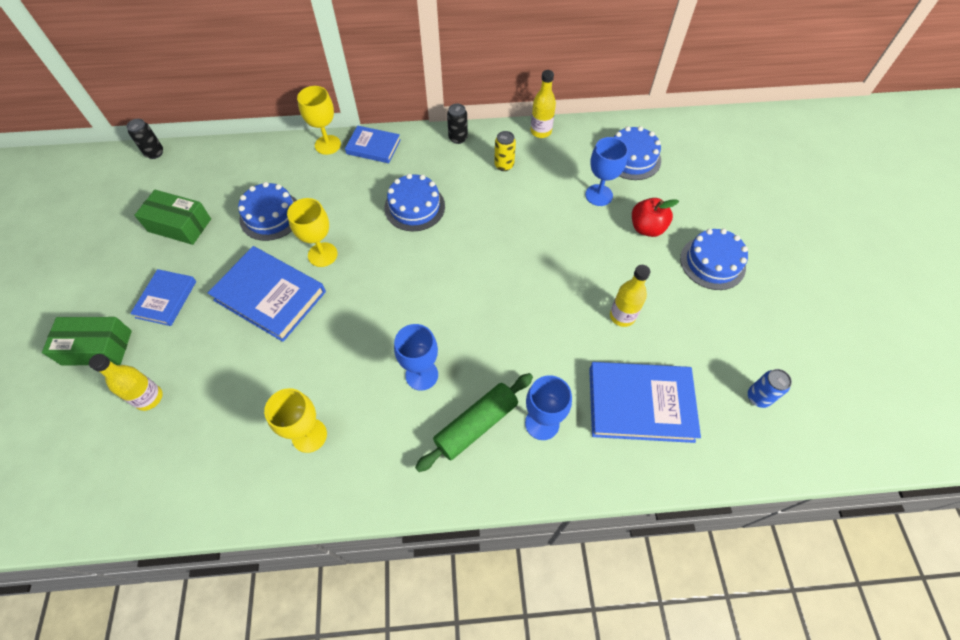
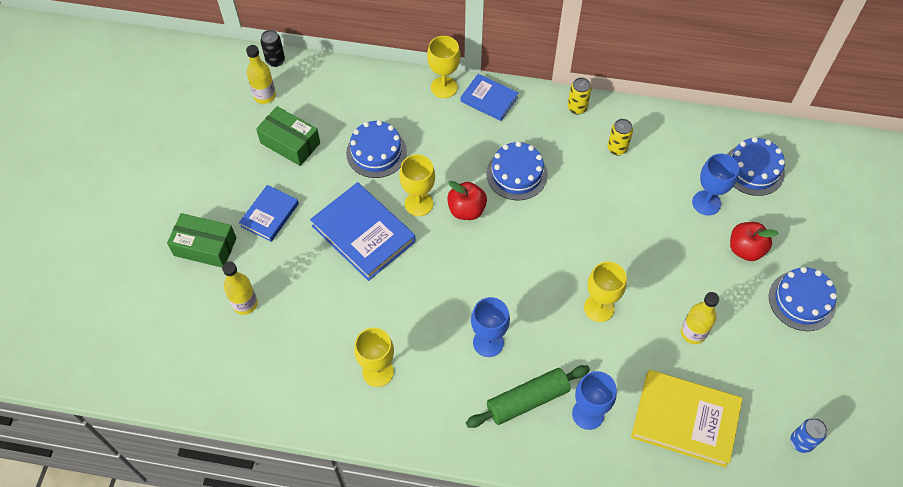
camera: 15 degrees right, 0 degrees up
(372, 250) = (466, 210): none -> red apple
(458, 138) = (577, 108): black can -> yellow can
(525, 314) = (599, 308): none -> yellow goblet
(541, 131) = (665, 118): yellow bottle -> yellow bottle (265, 96)
(640, 404) = (685, 420): blue book -> yellow book

